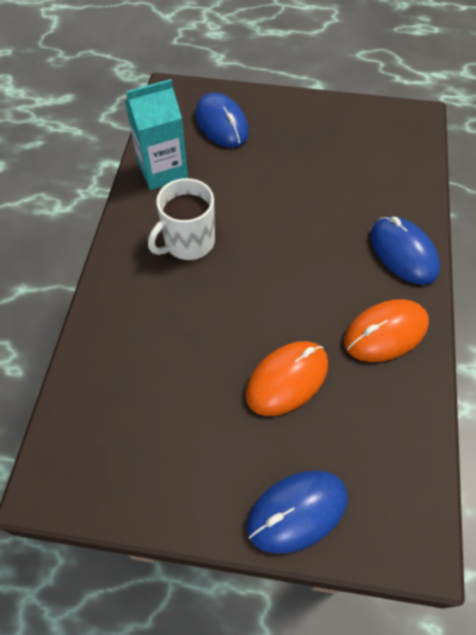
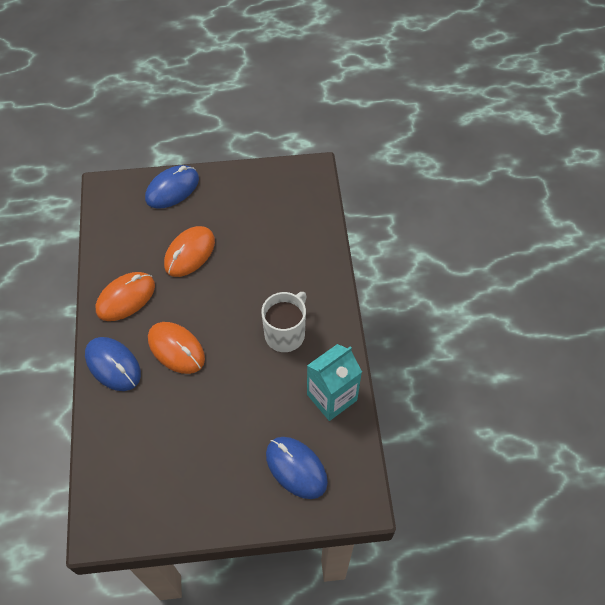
camera: 165 degrees right, 0 degrees up
(324, 254) = (176, 349): none -> orange mouse

